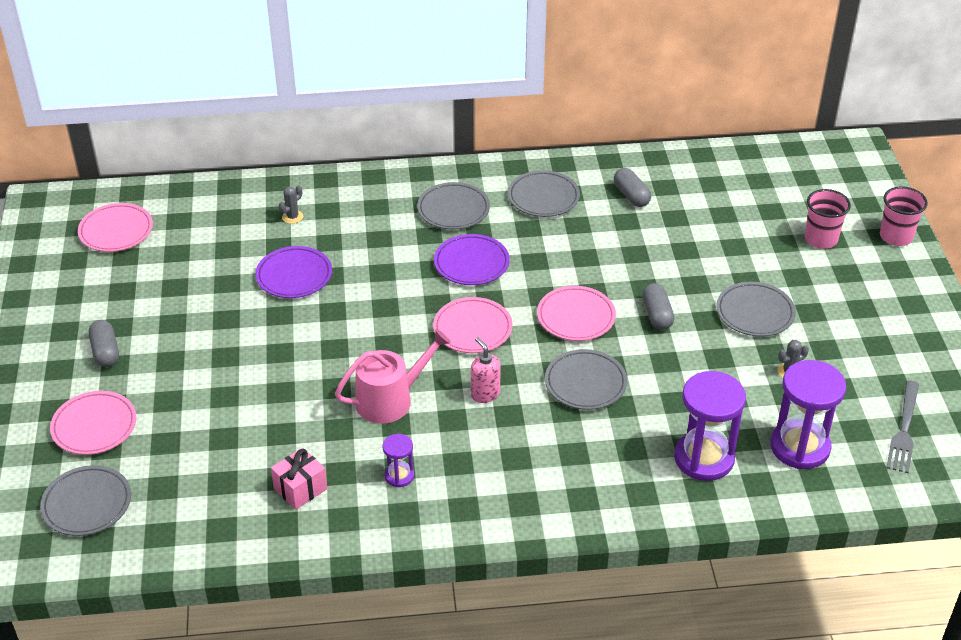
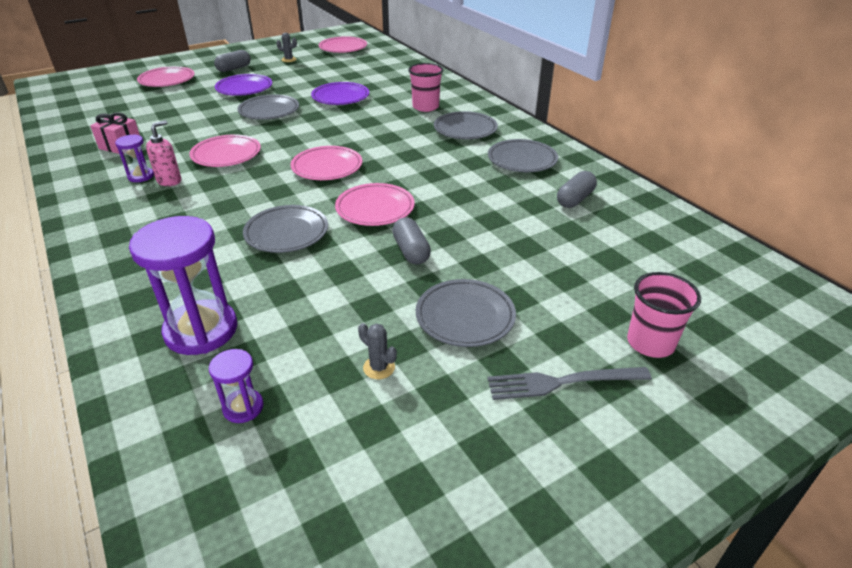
camera: 65 degrees right, 5 degrees down
(87, 504) = (98, 93): grey plate -> grey plate (269, 111)
(292, 217) = (401, 84): grey cactus -> grey cactus (289, 60)
(390, 399) = (226, 155): pink watering can -> pink plate
(471, 263) = (407, 150): purple plate -> purple plate (244, 88)
(485, 394) = (249, 189): pink soap dispenser -> pink soap dispenser (169, 181)
(657, 315) = (411, 251): grey capsule -> grey capsule turned 75 degrees counterclockwise
(800, 447) = (243, 407): purple hourglass -> purple hourglass, size x0.49
(896, 236) = (739, 418): pink cup -> pink cup (425, 107)
(904, 430) = (316, 521): grey fork -> grey fork (562, 382)

